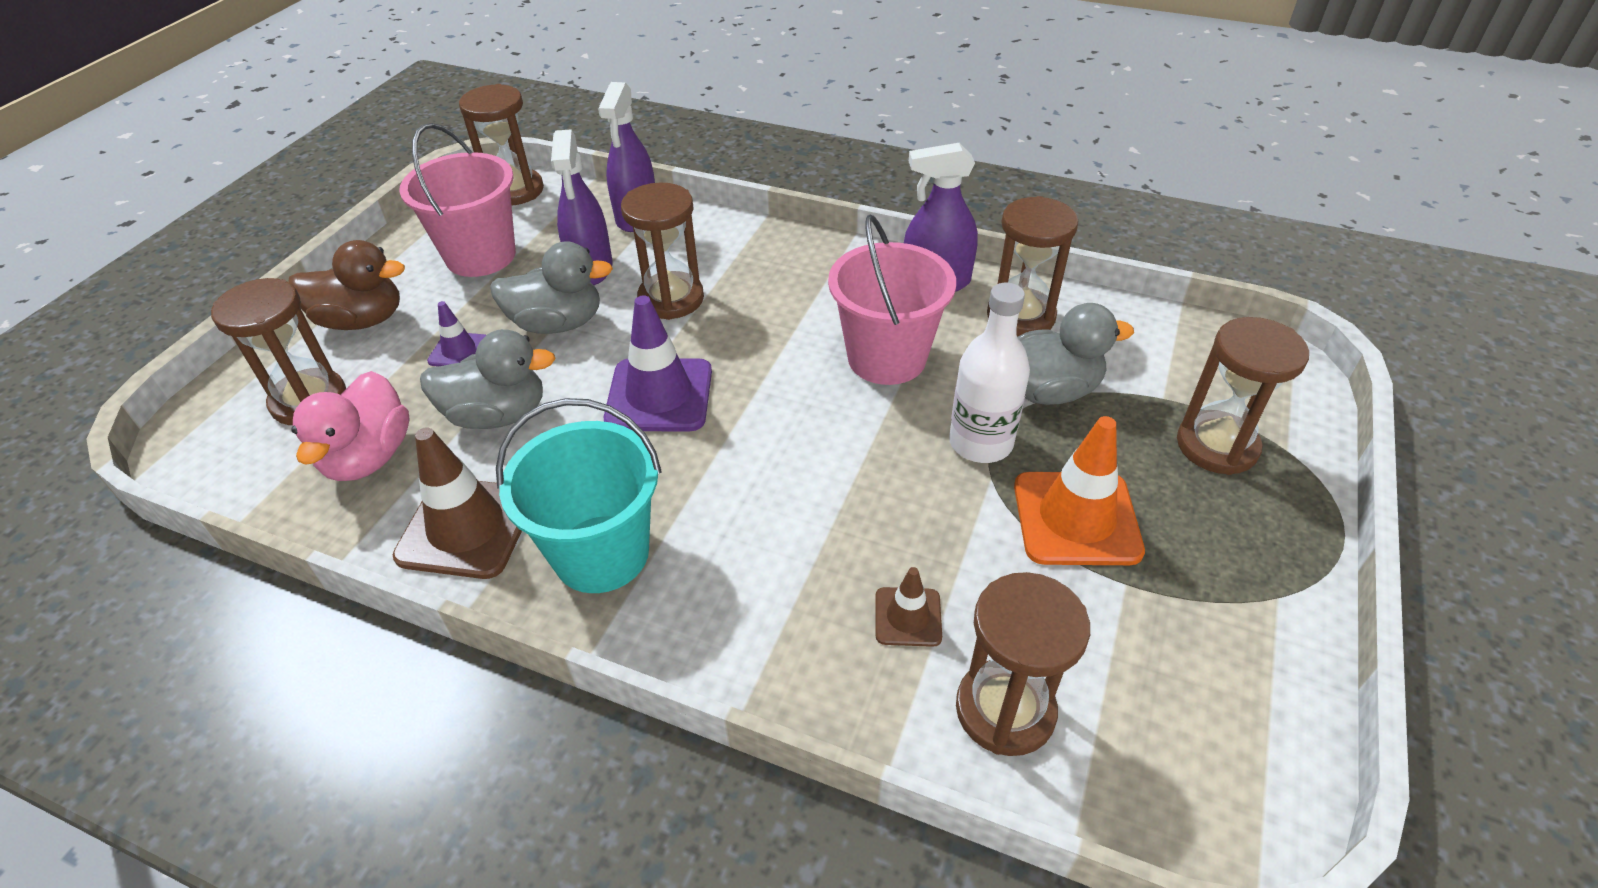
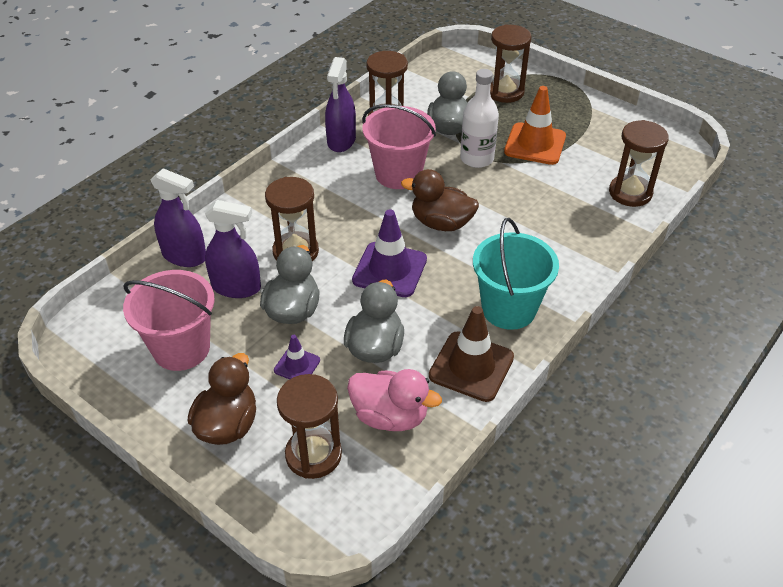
camera: 75 degrees left, 0 degrees up
(515, 190) = (96, 322): brown hourglass -> none
(786, 430) = (441, 223): none -> brown duck
(908, 617) = (577, 208): brown traffic cone -> none

